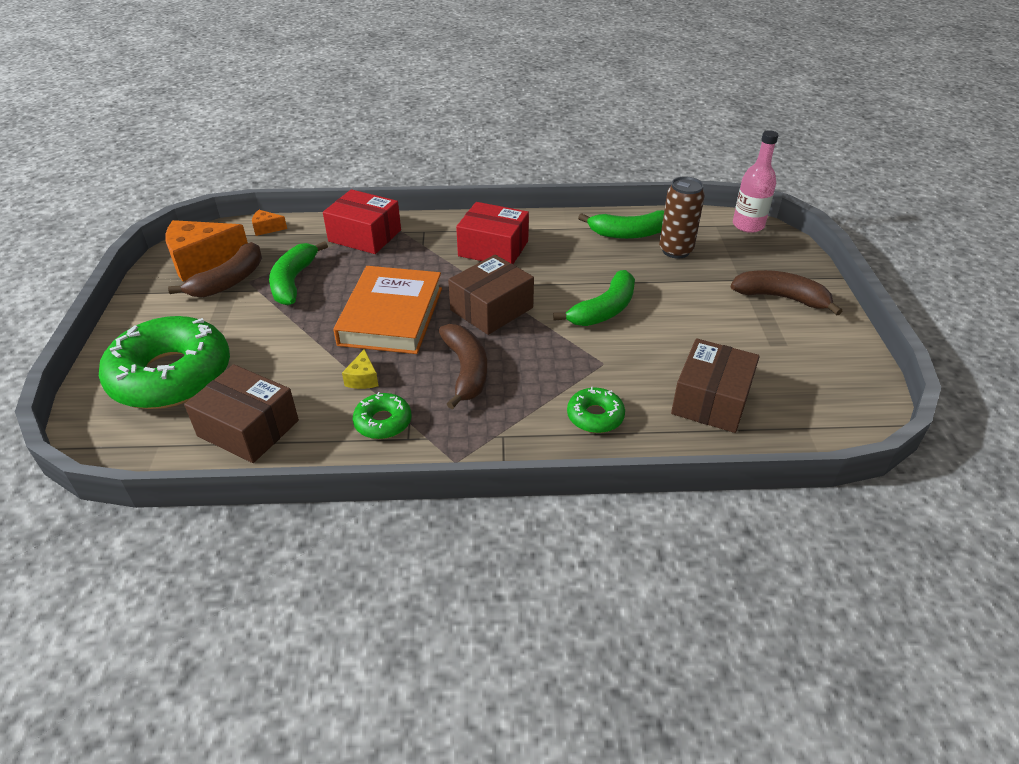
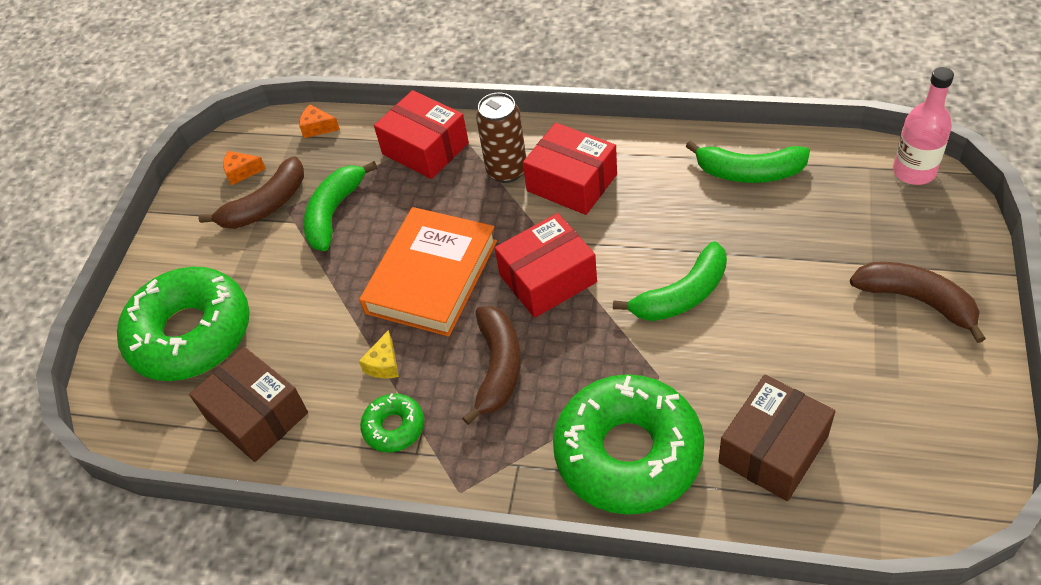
camera: 20 degrees right, 10 degrees up
(202, 261) = (242, 172): orange cheese -> orange cheese, size x0.46
(491, 309) = (548, 278): brown box -> red box
(595, 416) = (628, 453): green donut -> green donut, size x2.22
(675, 250) = (801, 207): brown can -> brown can (507, 171)

